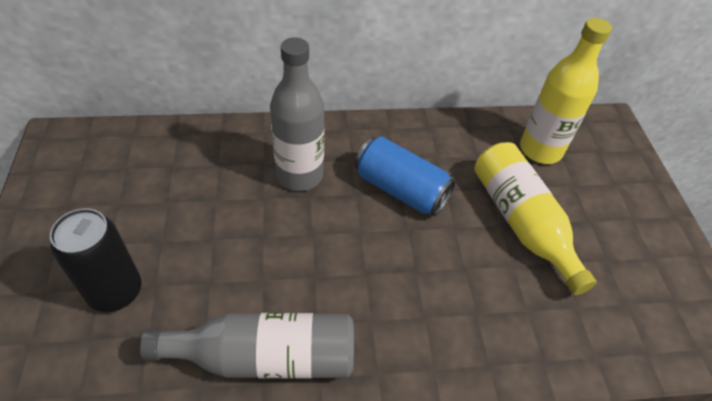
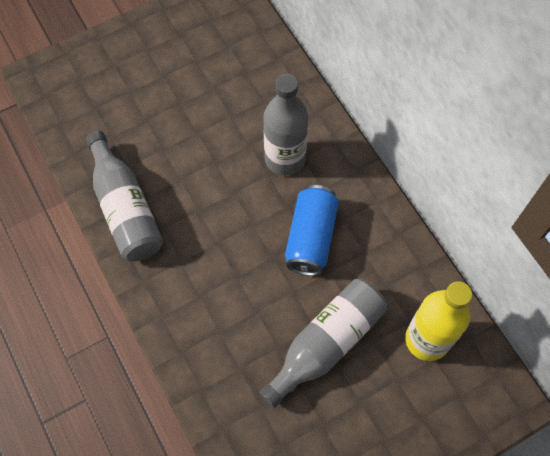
camera: 70 degrees right, 15 degrees up
(115, 291) = (131, 101): black can -> none
(521, 223) = (326, 343): yellow bottle -> grey bottle

